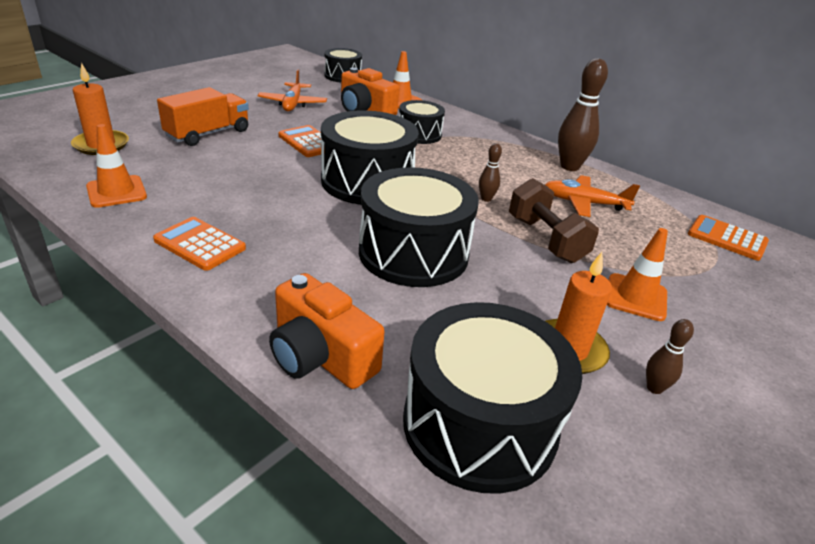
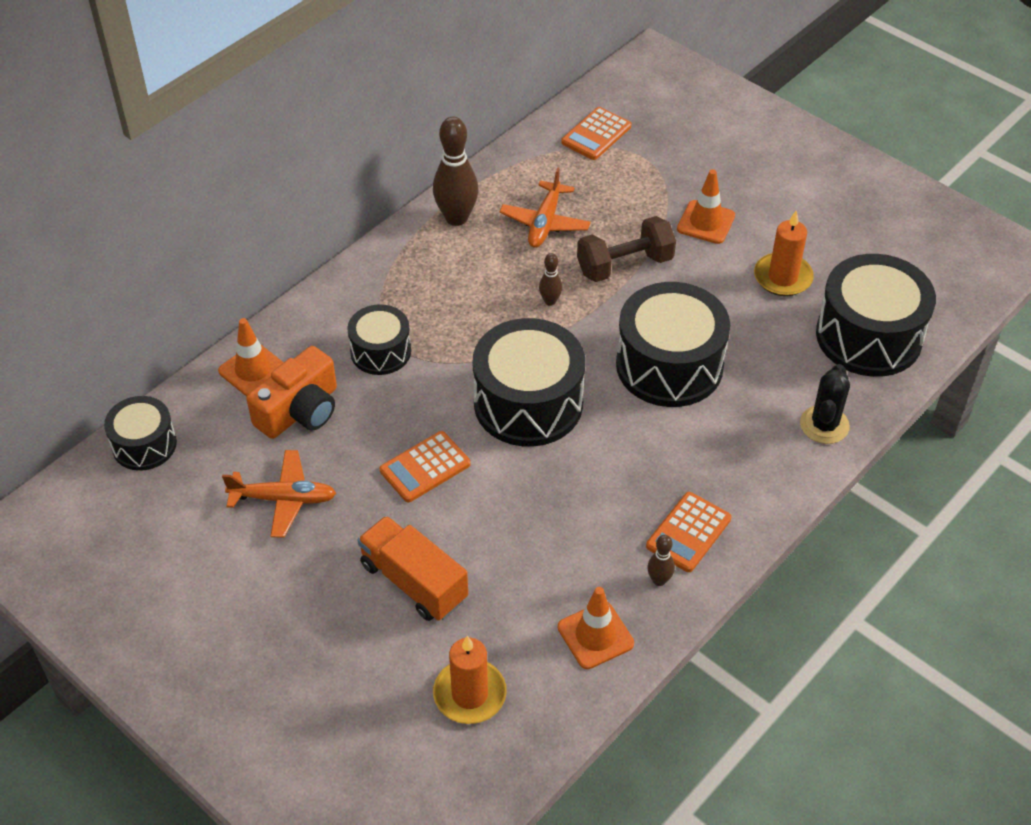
camera: 85 degrees left, 15 degrees up
(320, 356) = (824, 425): orange camera -> black cactus
(654, 388) = (812, 238): brown bowling pin -> brown bowling pin (659, 580)

